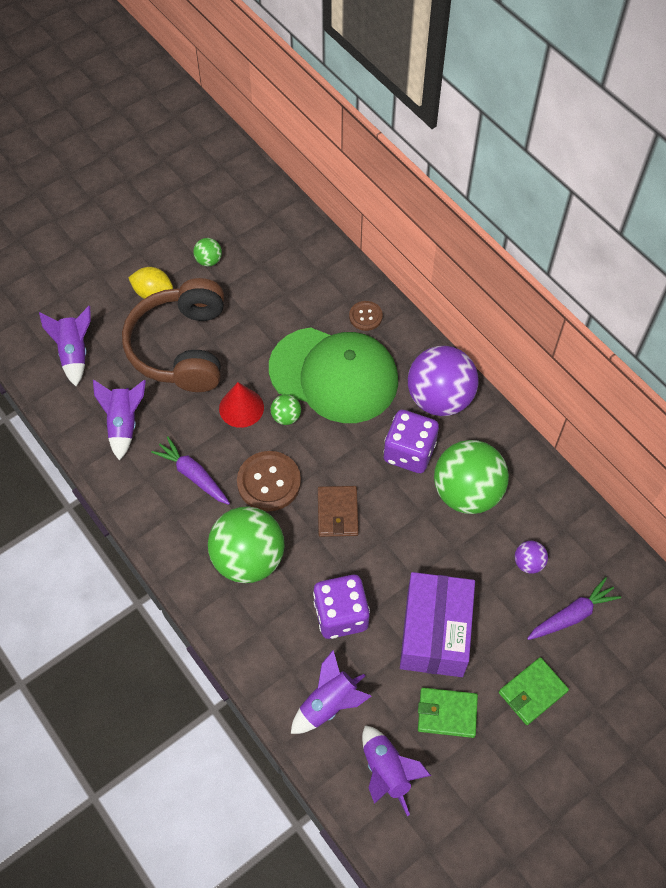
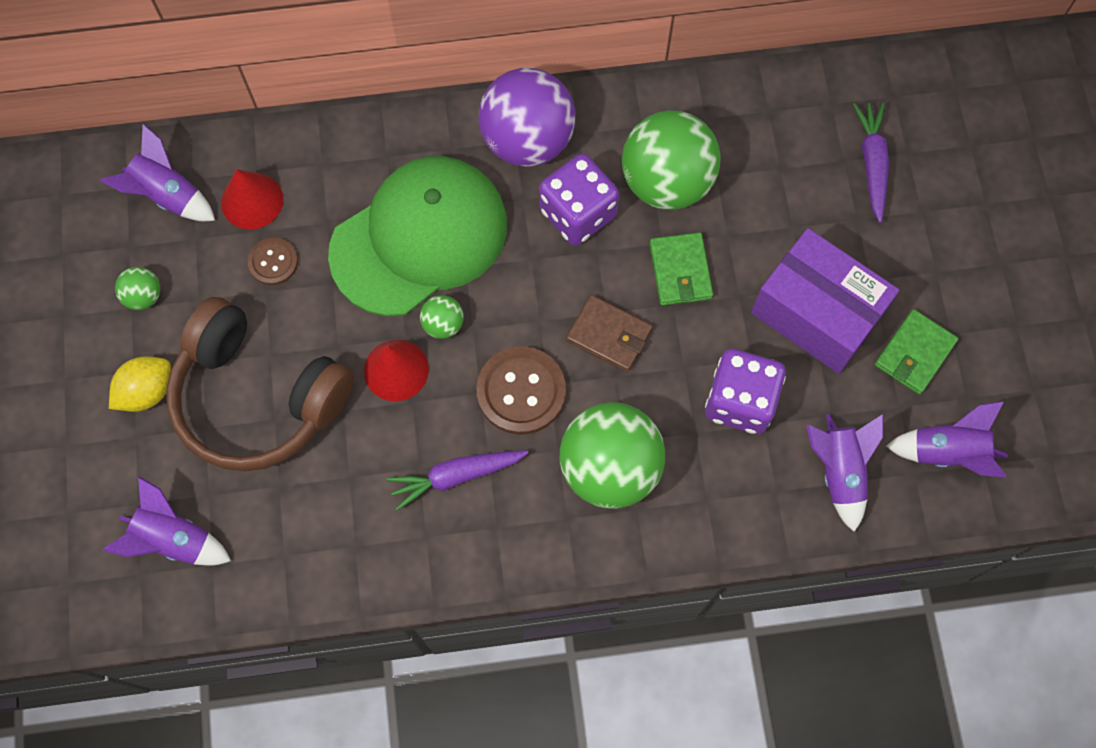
camera: 60 degrees left, 10 degrees up
(124, 424) = (327, 526): purple rocket -> purple rocket (168, 195)
(300, 279) = (252, 201): none -> red cone
(365, 316) = (359, 157): brown button -> brown button (273, 262)
(528, 563) = (788, 170): purple ball -> none
(532, 692) = (935, 254): green wallet -> green wallet (680, 271)

